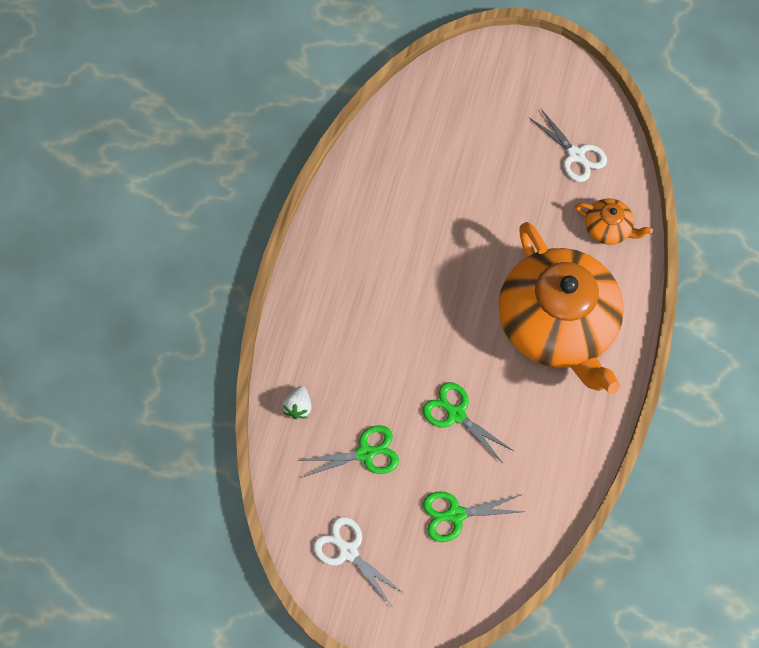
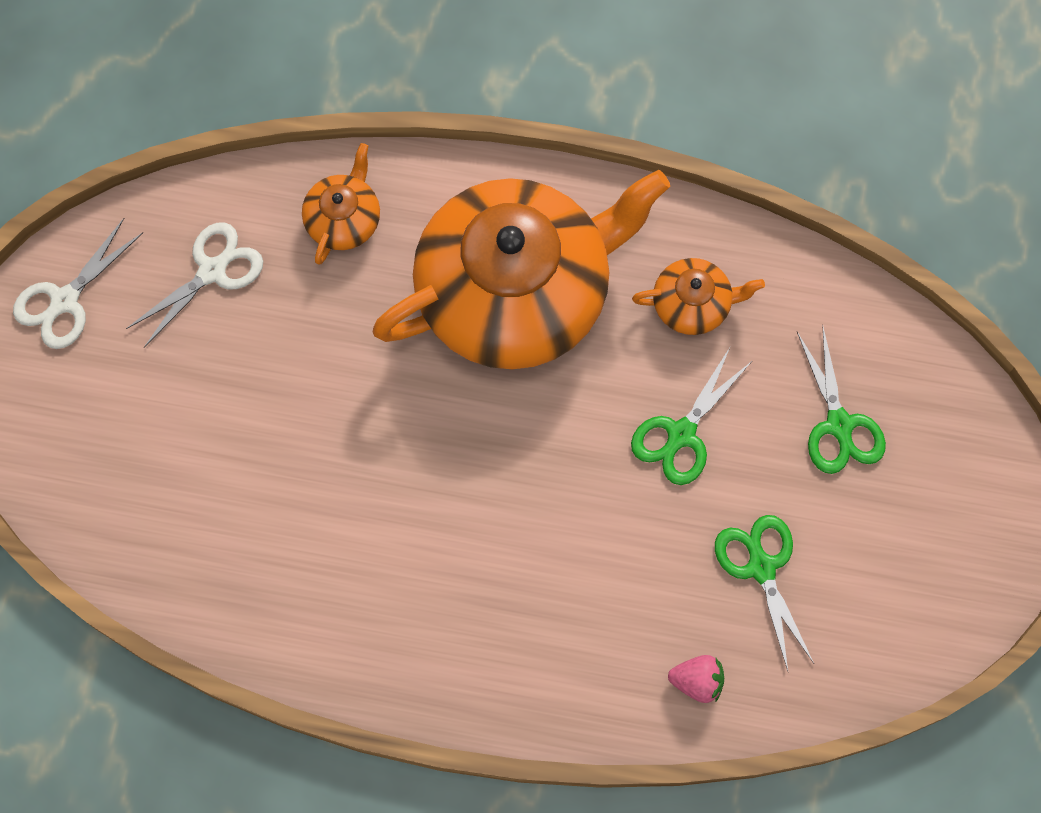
camera: 95 degrees left, 5 degrees up
(298, 407) = (697, 681): white strawberry -> pink strawberry
(348, 551) = (918, 579): white scissors -> white scissors (65, 300)
(544, 431) = (693, 304): none -> orange teapot

